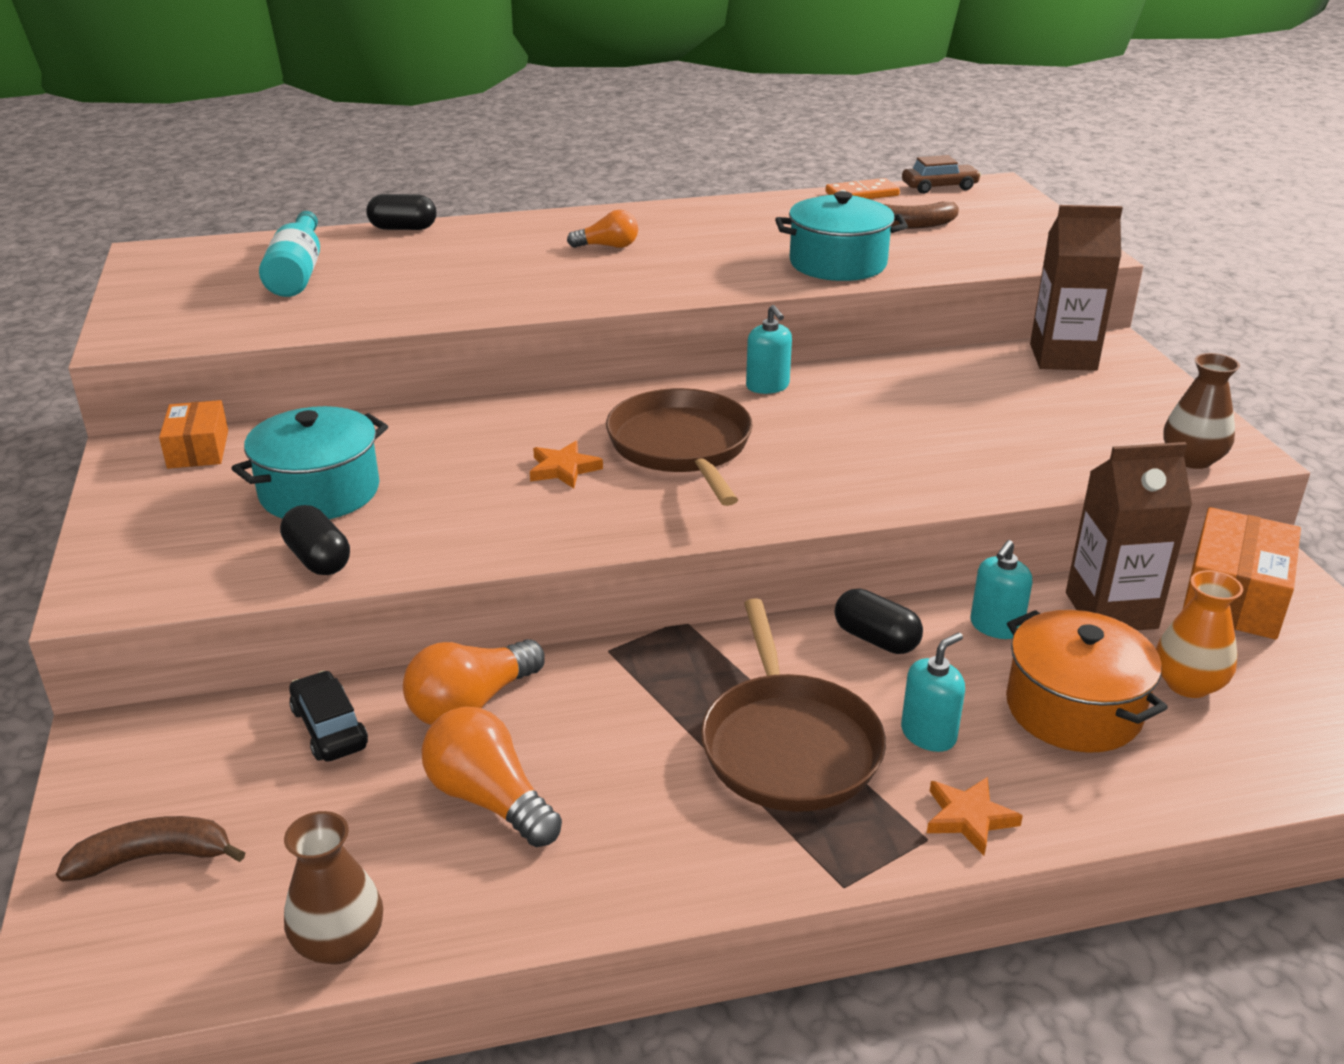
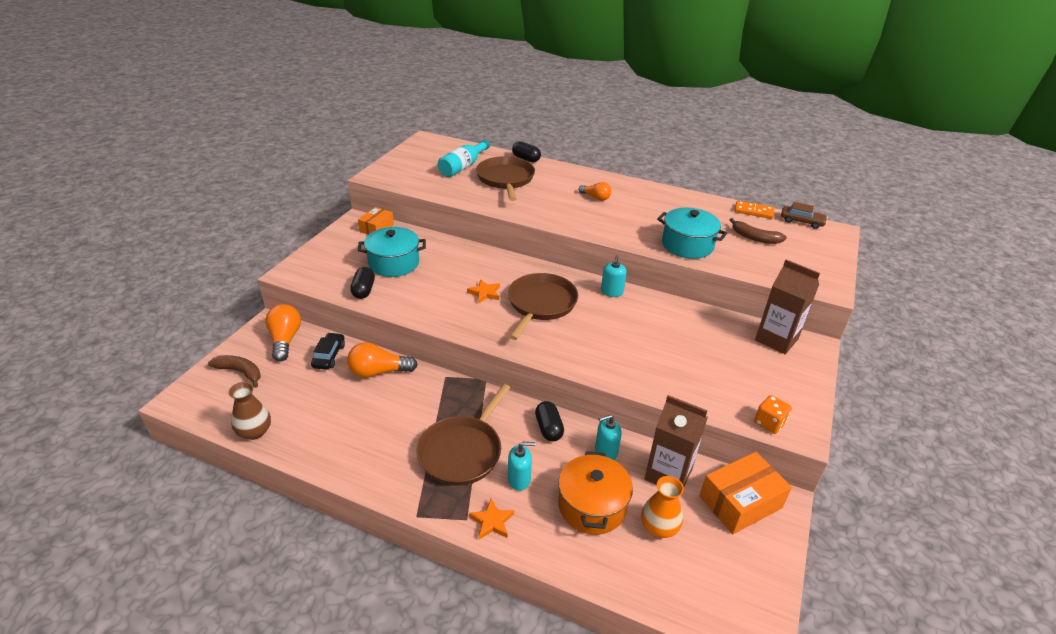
camera: 35 degrees right, 5 degrees up
(410, 267) = (505, 179): none -> brown pan
(489, 799) = (345, 410): orange light bulb -> orange light bulb (285, 340)
(1192, 459) = (769, 423): brown vase -> orange dice

